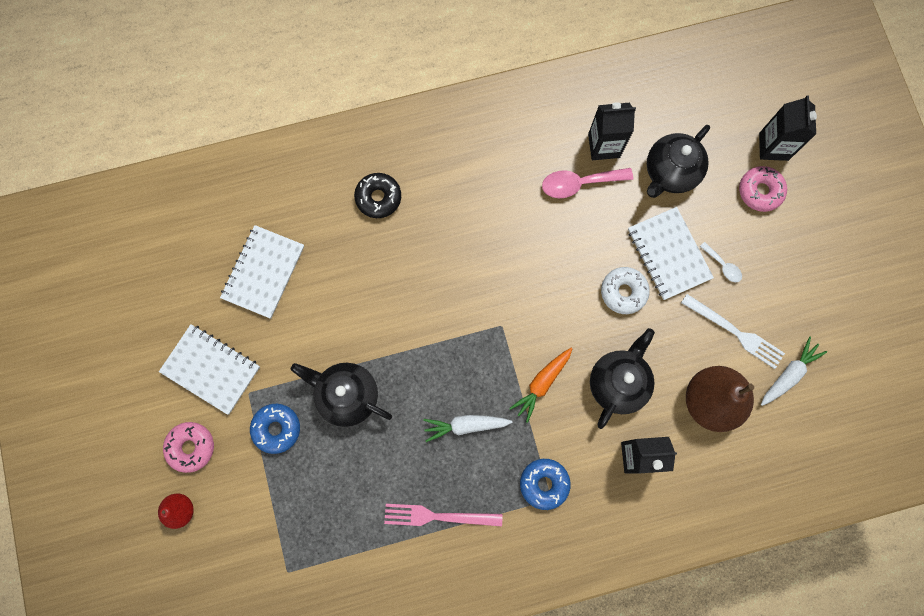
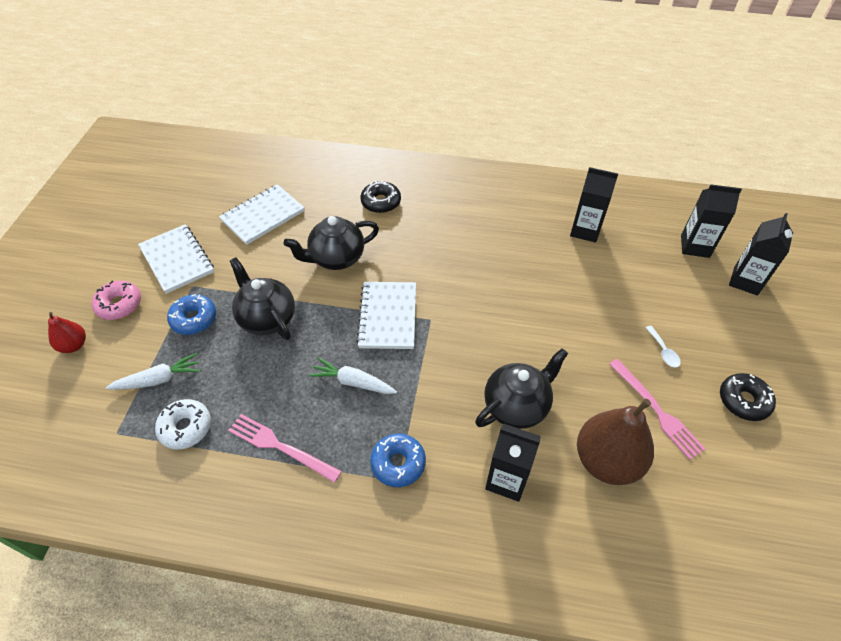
camera: 25 degrees right, 25 degrees down
(542, 384) = (442, 377): orange carrot -> none
(579, 184) = (551, 247): pink spoon -> none
(623, 292) = (556, 336): white donut -> white donut (185, 428)
(668, 254) = (612, 323): white notebook -> white notebook (388, 316)
(670, 172) = (638, 267): black teapot -> black teapot (336, 258)
(716, 120) = (695, 246): none -> black carton
(735, 332) = (656, 410): white fork -> pink fork
(760, 191) = (721, 308): pink donut -> none
(789, 374) = (704, 471): white carrot -> white carrot (159, 379)
(803, 289) = (743, 401): none -> black donut

